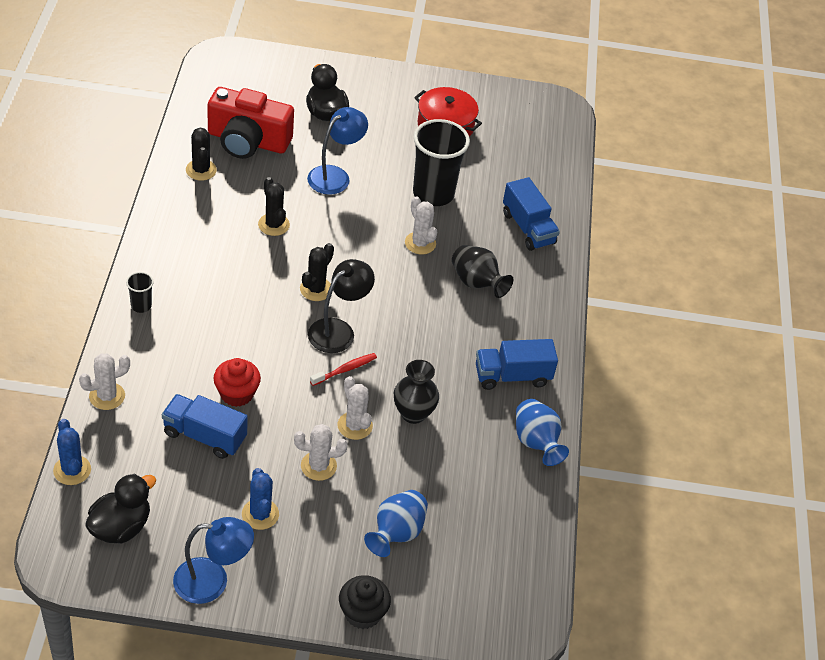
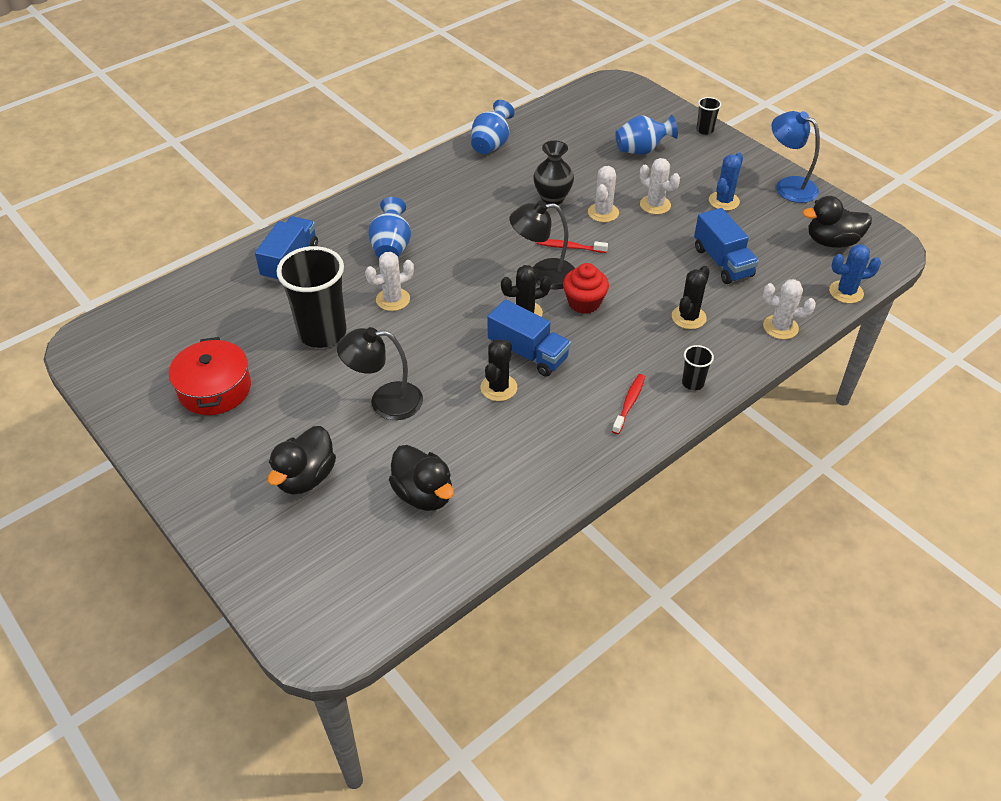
camera: 130 degrees left, 0 degrees up
(72, 470) = (846, 292): blue cactus -> blue cactus turned 60 degrees clockwise
(174, 264) = (629, 403): none -> red toothbrush
(201, 170) = (508, 488): black cactus -> black cactus (688, 317)
(236, 394) = (671, 275): red cupcake -> red cupcake (584, 302)
(248, 141) = (424, 494): red camera -> black duck
(335, 176) = (385, 401): blue lamp -> black lamp
(362, 613) = (704, 130): black cupcake -> black cup
(420, 243) = (393, 299): white cactus -> white cactus turned 45 degrees clockwise
(477, 283) = (391, 247): black vase -> blue vase
(512, 376) = (454, 182): blue truck -> blue truck (528, 353)

